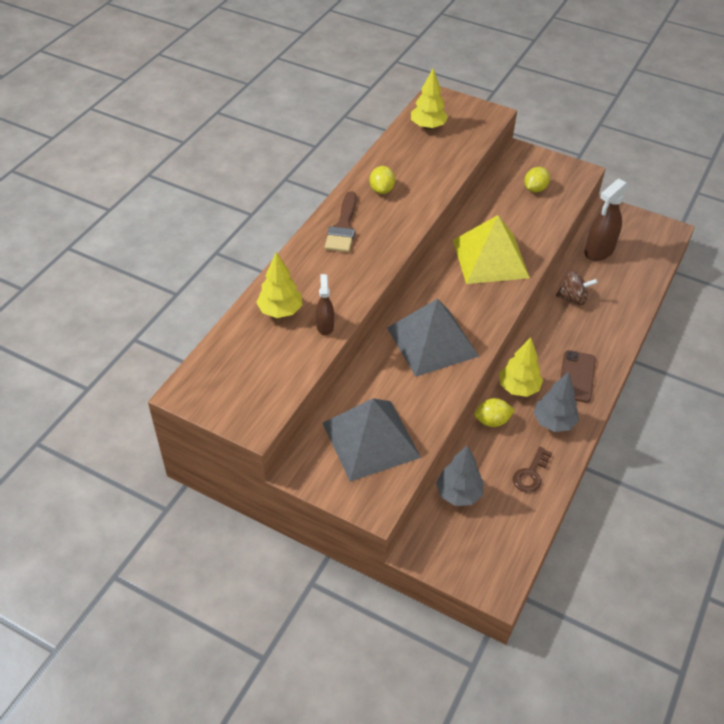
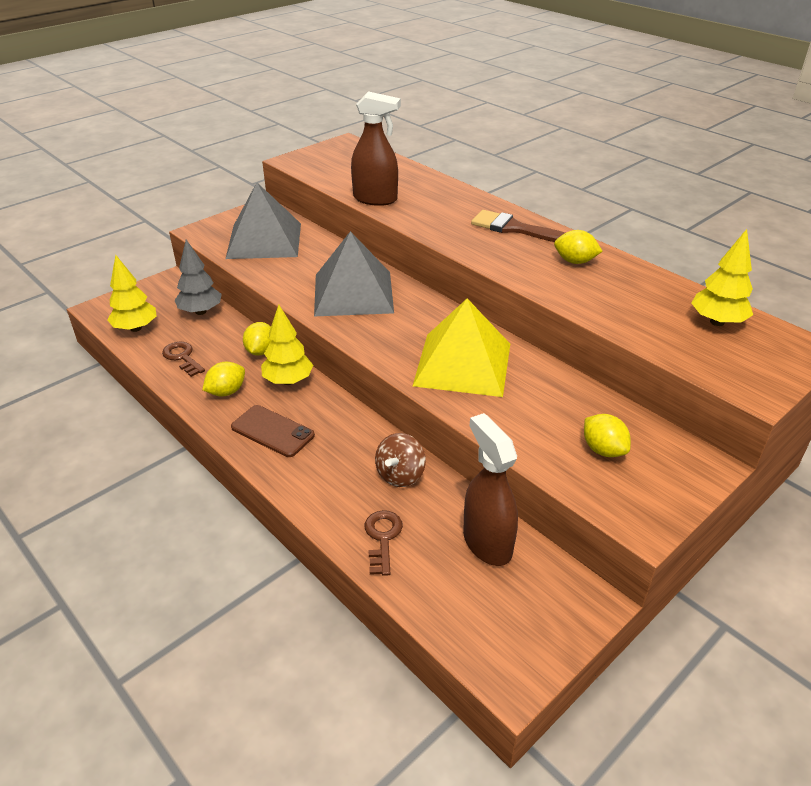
camera: 110 degrees right, 10 degrees down
(280, 311) = (408, 184): yellow tree -> yellow tree (136, 328)
(325, 326) = (375, 199): brown spray bottle -> brown spray bottle, size x1.74
(553, 422) = (226, 392): grey tree -> yellow lemon
(626, 294) = (383, 538): none -> brown key

